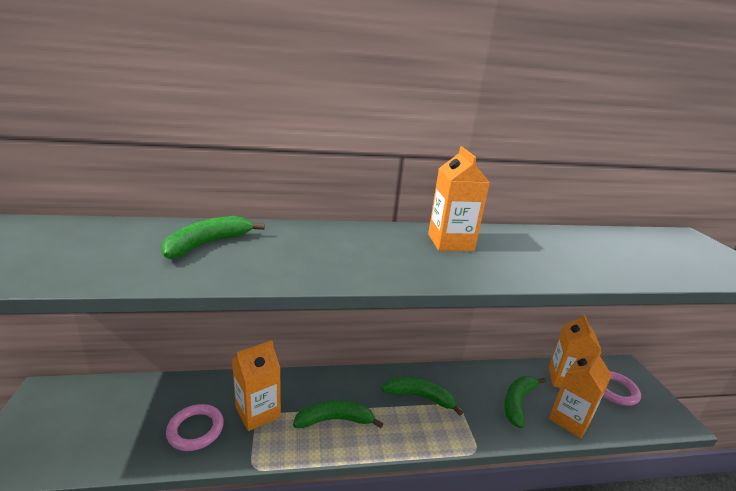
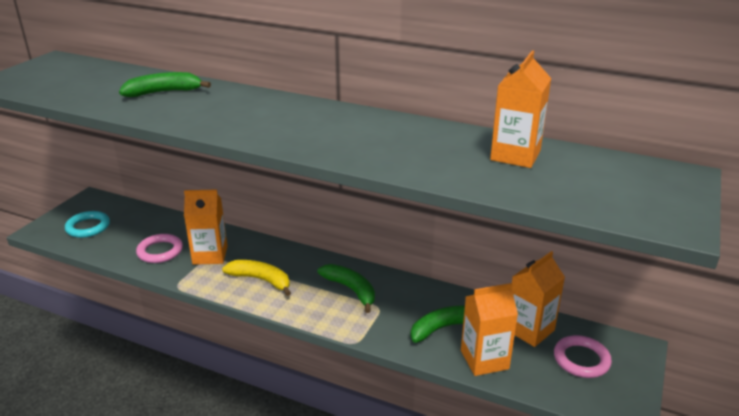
camera: 35 degrees right, 5 degrees up
(69, 433) = (88, 227): none -> turquoise ring
(335, 420) = (261, 280): green banana -> yellow banana
(450, 242) = (356, 125): orange carton -> orange carton (515, 155)

